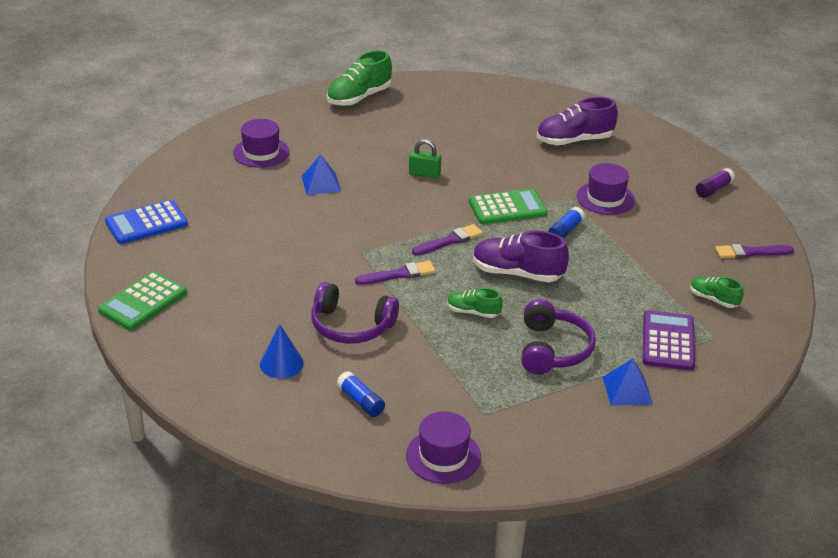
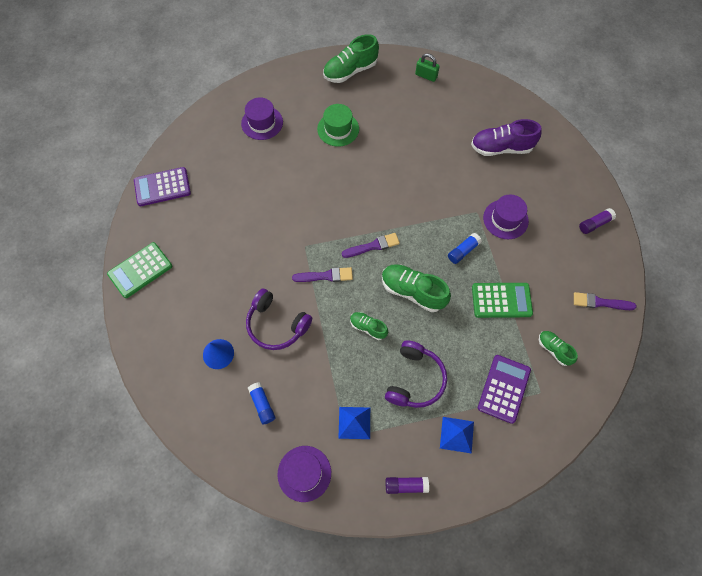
camera: 15 degrees right, 30 degrees up
(146, 223) = (162, 187): blue calculator -> purple calculator
(321, 183) = (296, 165): blue pyramid -> blue pyramid (354, 422)
(363, 147) = (338, 129): none -> green hat
(424, 174) = (375, 167): green padlock -> green padlock (426, 75)
(507, 208) = (426, 217): green calculator -> green calculator (501, 300)
(517, 273) = (412, 291): purple shoe -> green shoe
(582, 446) = (406, 485): none -> purple glue stick

